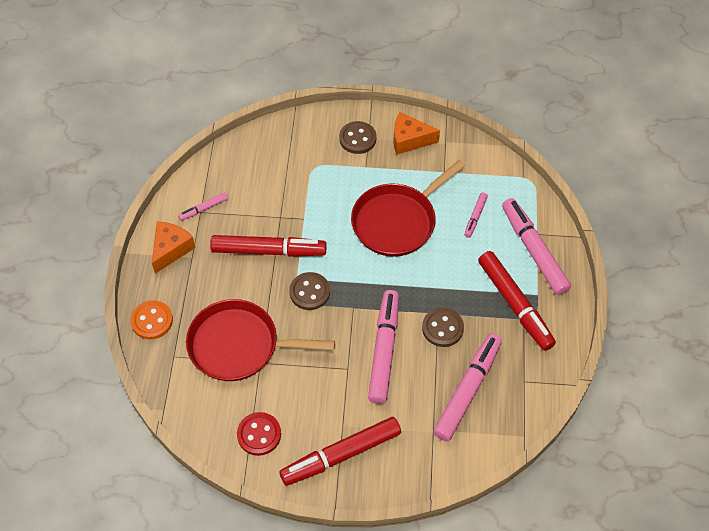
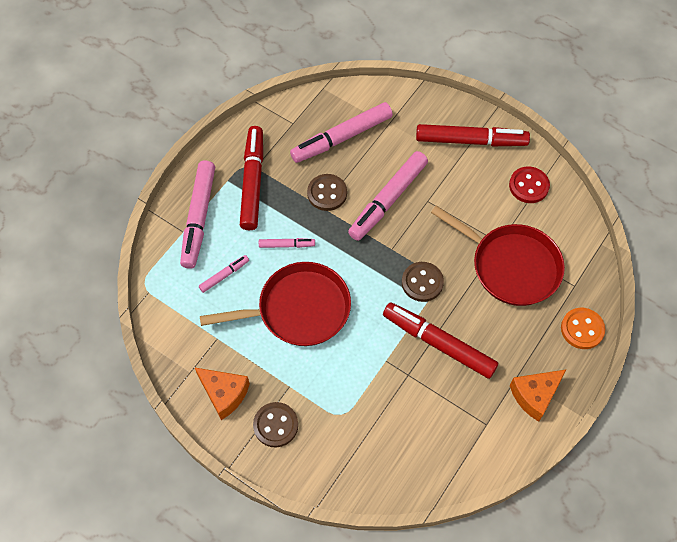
camera: 150 degrees left, 5 degrees up
(204, 209) = (481, 425): pink marker -> pink marker (286, 245)

